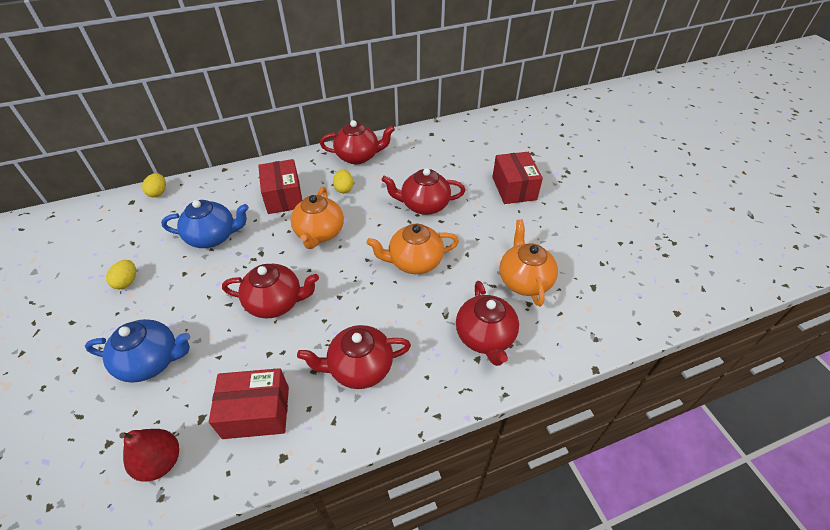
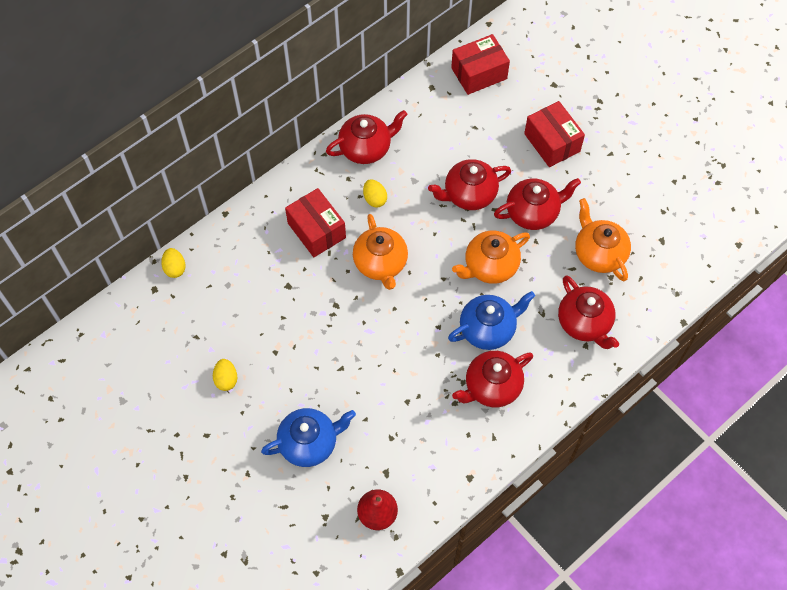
camera: 20 degrees left, 15 degrees up
(213, 237) = (275, 303): blue teapot -> blue teapot (488, 329)
(256, 412) = (428, 452): red box -> red box (479, 73)
(276, 302) = (384, 352): red teapot -> red teapot (533, 212)

